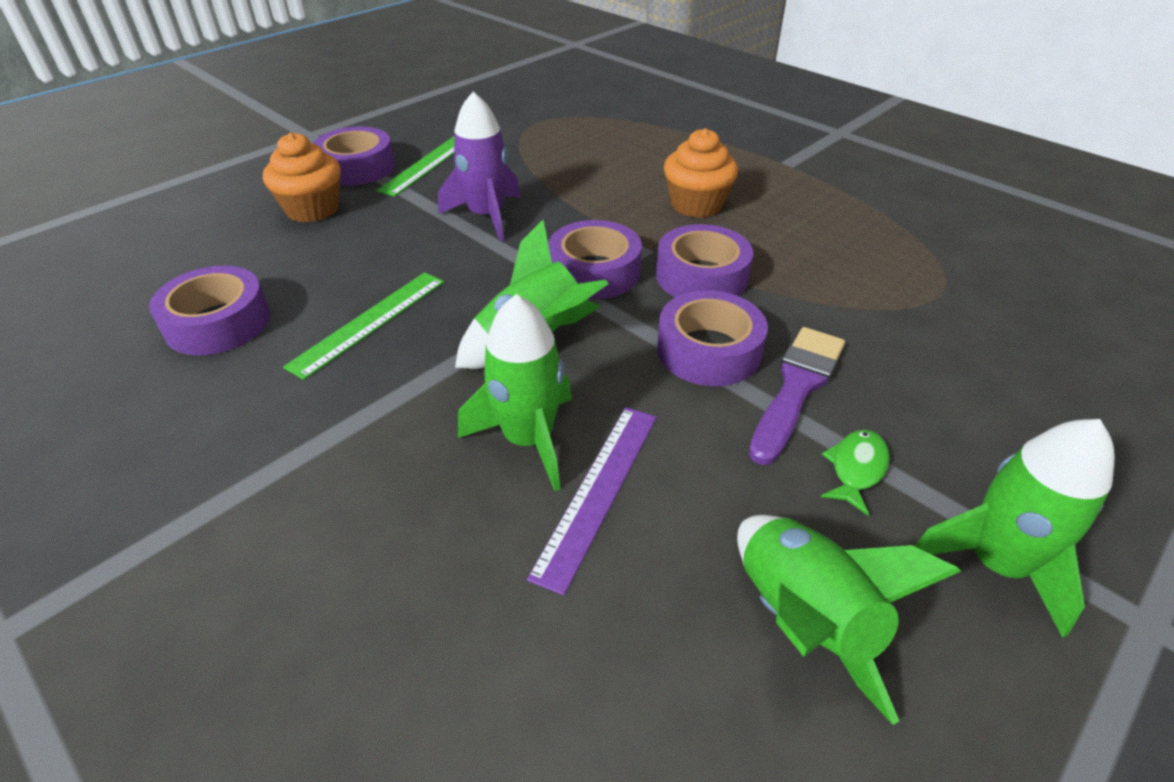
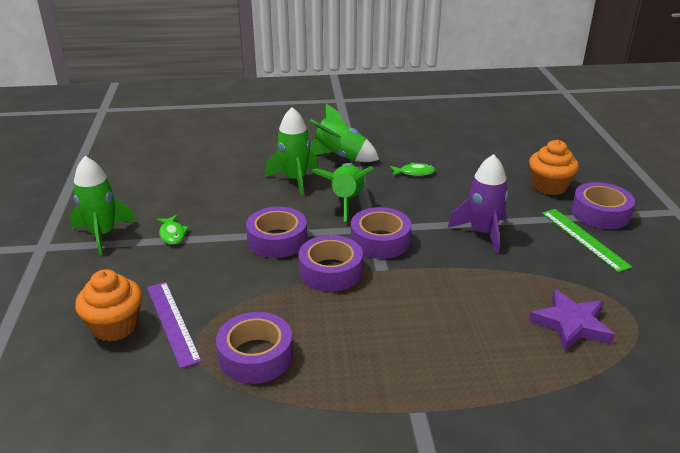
camera: 130 degrees right, 10 degrees down
(218, 323) = (456, 145): purple tape -> purple tape (255, 356)
(369, 322) = (414, 172): green ruler -> green fish
(586, 139) = (571, 324): none -> purple star
(598, 491) = (253, 182): purple ruler -> purple ruler (172, 322)
(696, 205) = (407, 317): orange cupcake -> orange cupcake (115, 326)
(797, 388) = (223, 248): purple brush -> none
(802, 620) = (158, 191): green rocket -> green rocket (340, 157)

